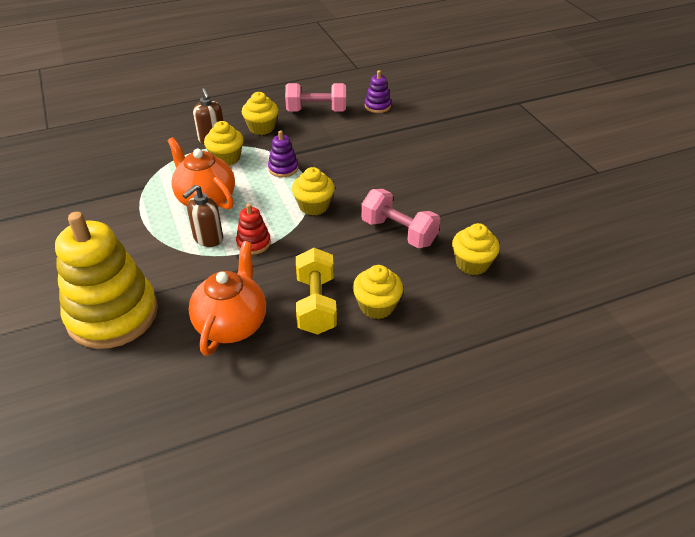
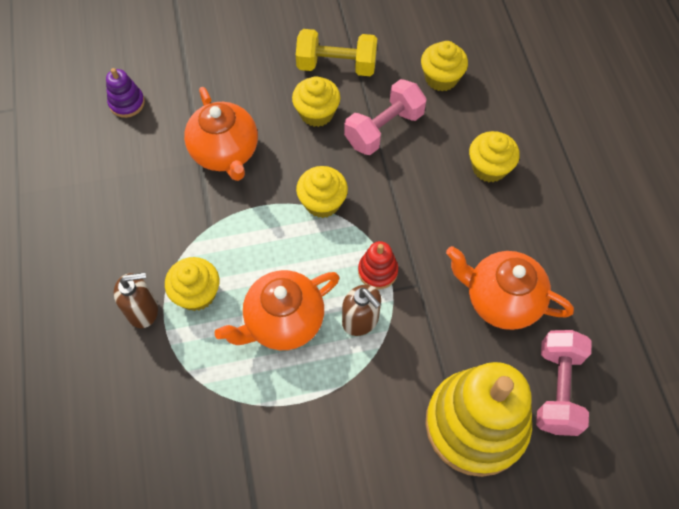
camera: 80 degrees left, 20 degrees up
(261, 128) = (135, 245): yellow cupcake -> yellow cupcake (316, 113)
(283, 168) = (239, 227): purple stacking toy -> none
(316, 111) = (114, 174): pink dumbbell -> pink dumbbell (557, 389)
(316, 304) = (481, 219): yellow dumbbell -> yellow dumbbell (336, 66)
(347, 153) = (225, 153): none -> orange teapot

